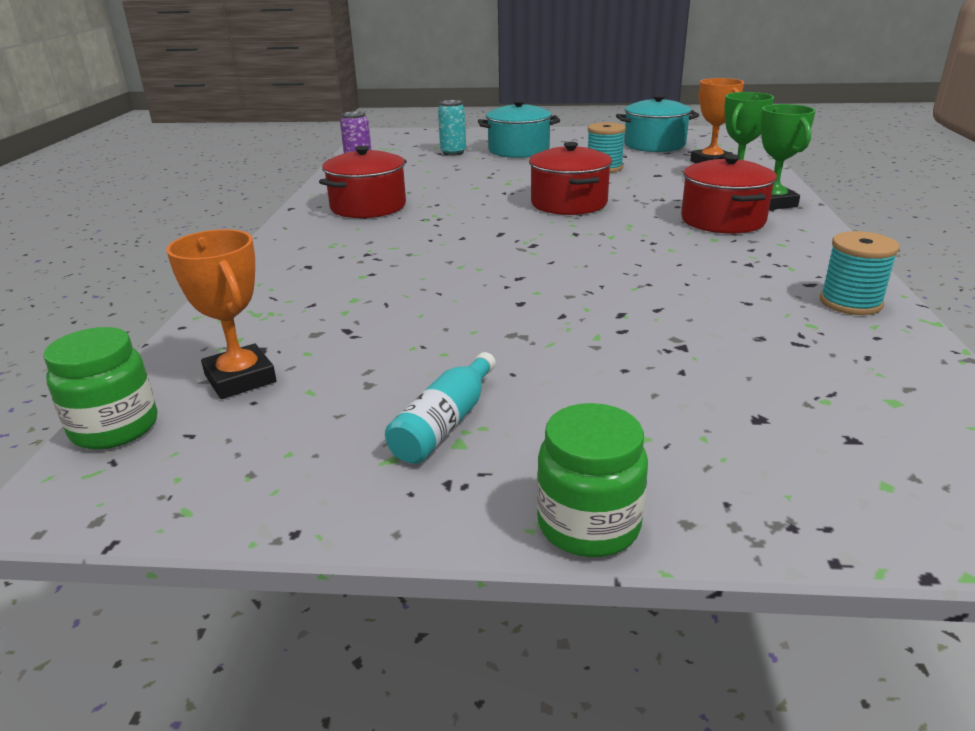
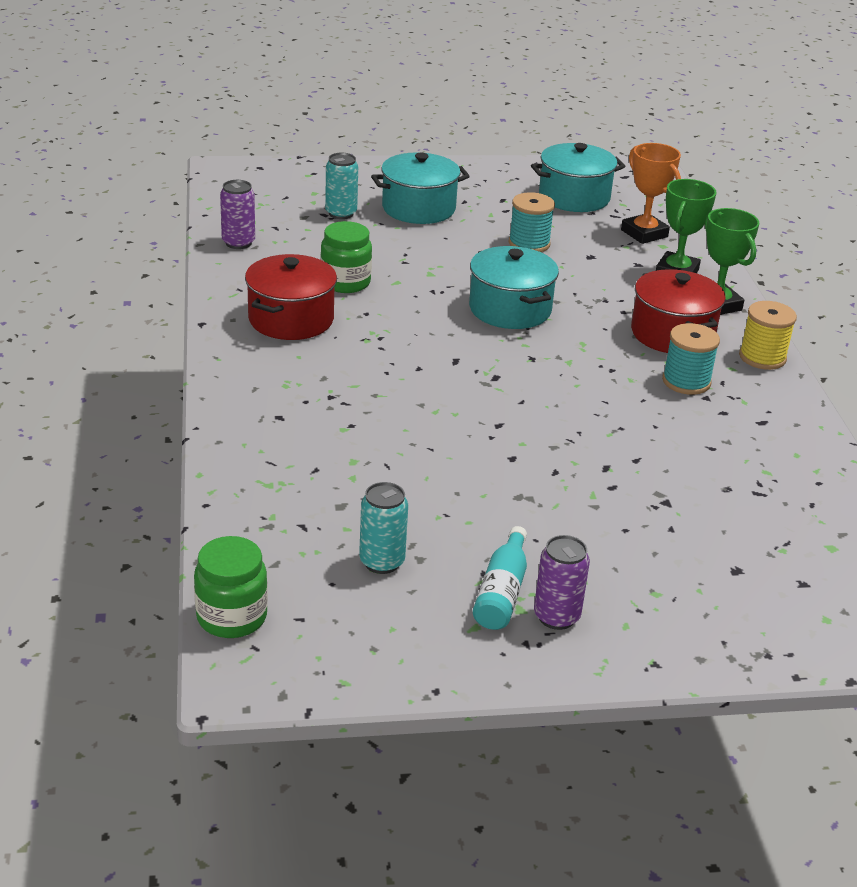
camera: 15 degrees left, 5 degrees up
(240, 378) = (305, 560): orange trophy -> none
(323, 385) = (382, 562): none -> turquoise can
(501, 455) = (556, 617): none -> purple can
(568, 203) = (510, 309): red pot -> turquoise pot
(588, 525) = (636, 666): green jar -> green jar (345, 282)
(815, 237) = (762, 357): none -> yellow spool
(850, 302) = (797, 444): turquoise spool -> turquoise spool (686, 381)

